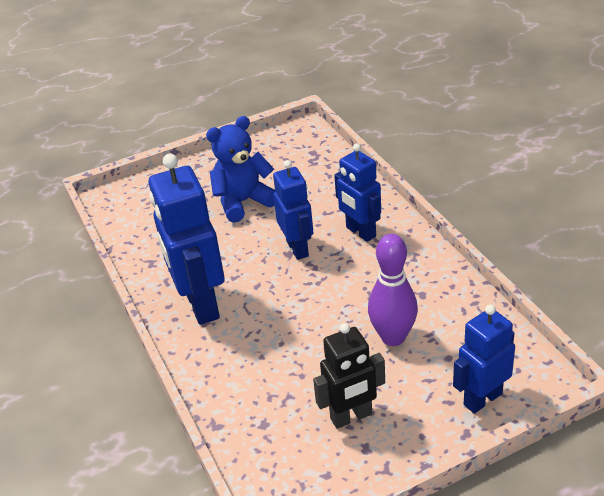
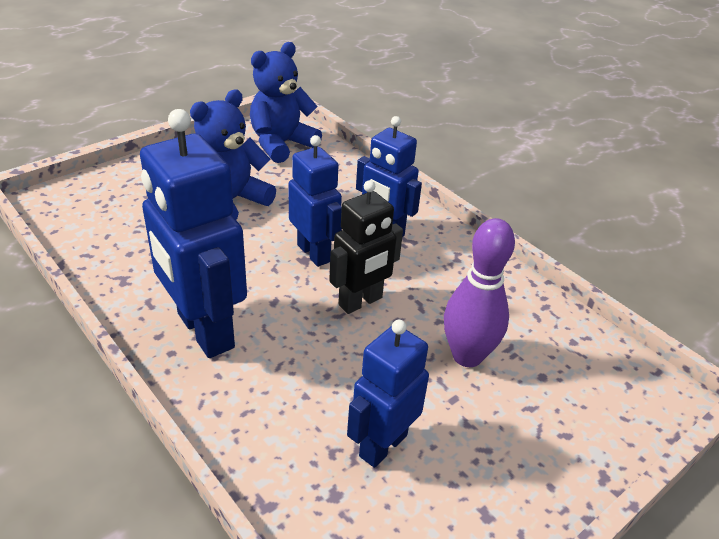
camera: 20 degrees left, 0 degrees up
(297, 151) = (281, 144): none -> blue teddy bear
(351, 417) = (452, 470): black robot -> black robot (361, 302)
(482, 399) = (604, 427): blue robot -> blue robot (382, 445)

